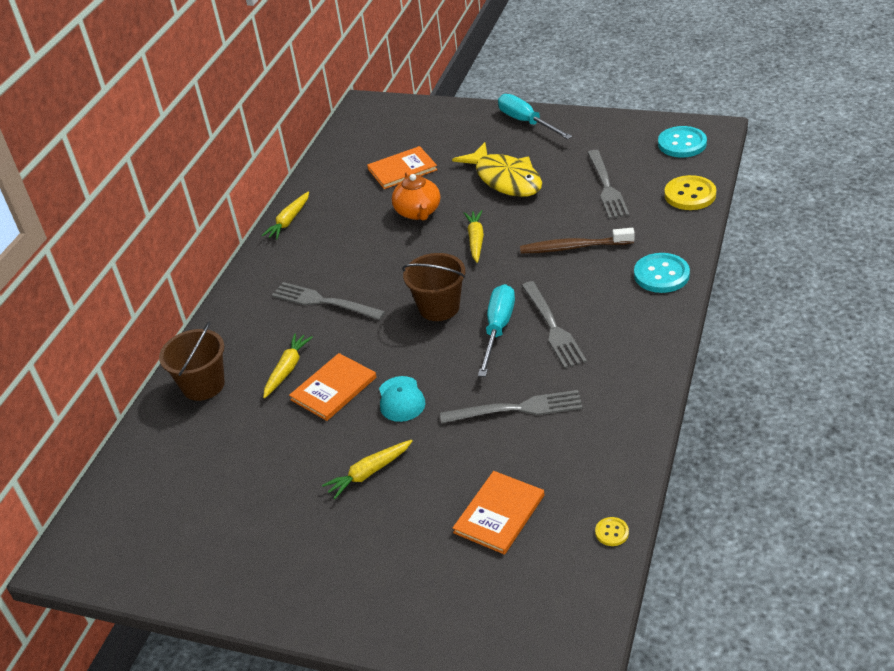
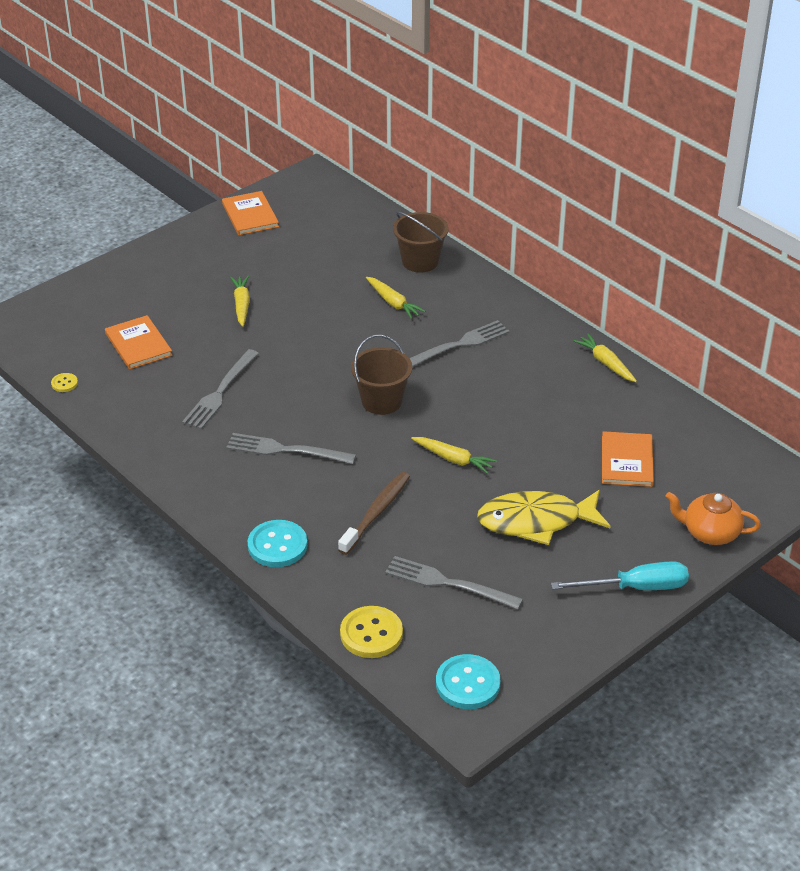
camera: 115 degrees right, 0 degrees up
(333, 388) = (345, 317): orange book -> orange book (250, 215)
(401, 399) = (296, 343): turquoise cap -> none
(418, 212) = (537, 443): orange teapot -> orange teapot (710, 532)
(498, 329) = (317, 420): turquoise screwdriver -> none

